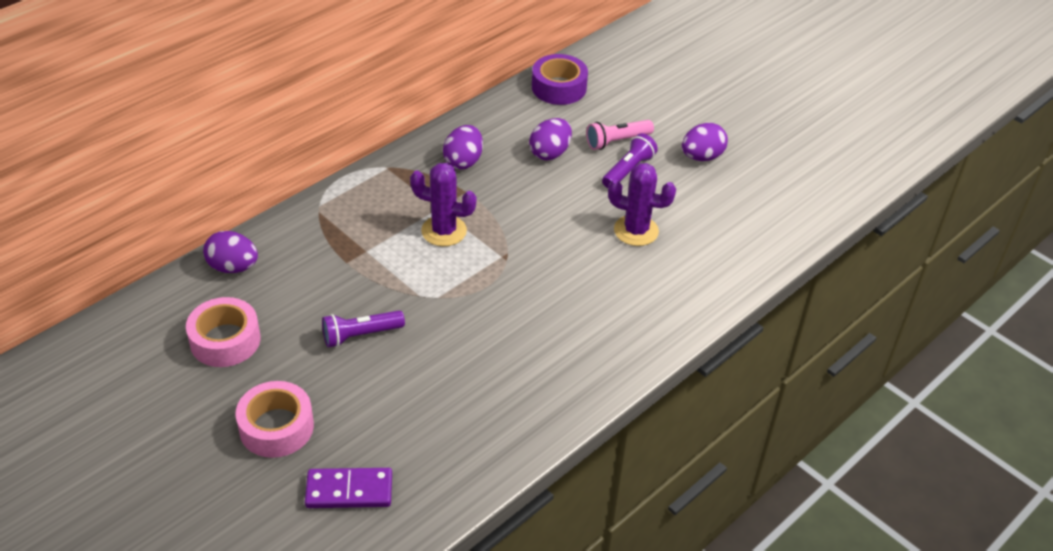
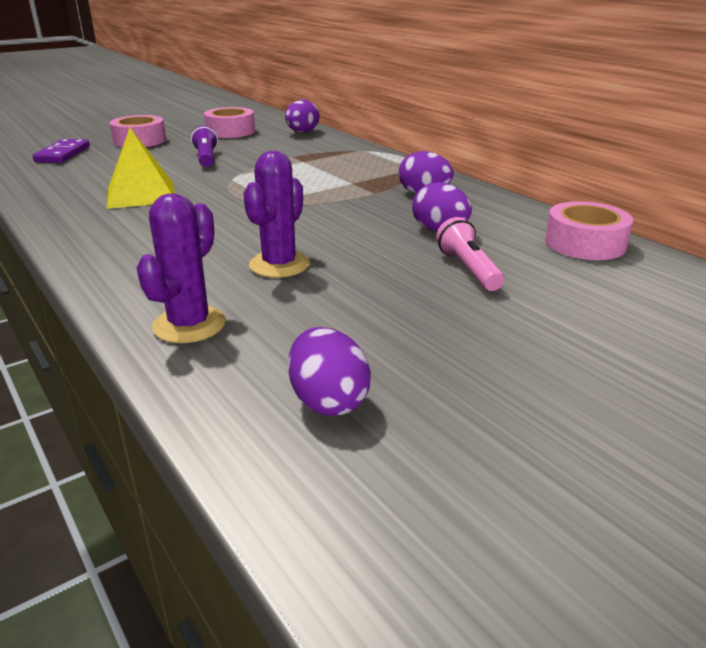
camera: 100 degrees right, 15 degrees down
(444, 231) = (317, 183): purple cactus -> purple cactus (189, 325)
(498, 356) = (141, 194): none -> yellow pyramid
(559, 87) = (585, 243): purple tape -> pink tape
(628, 170) = (403, 271): purple flashlight -> none
(702, 157) = (434, 329): purple egg -> purple egg (328, 401)

